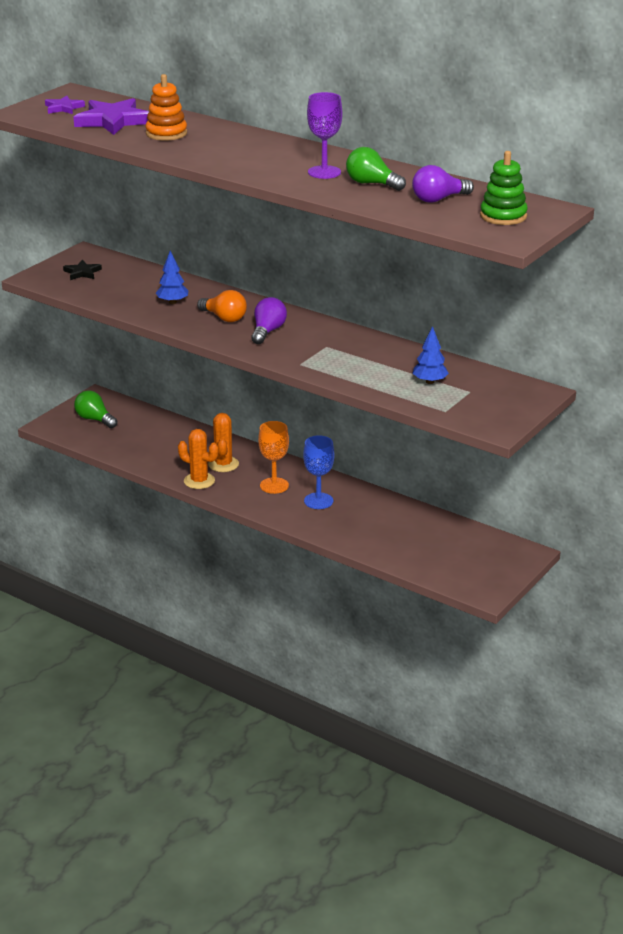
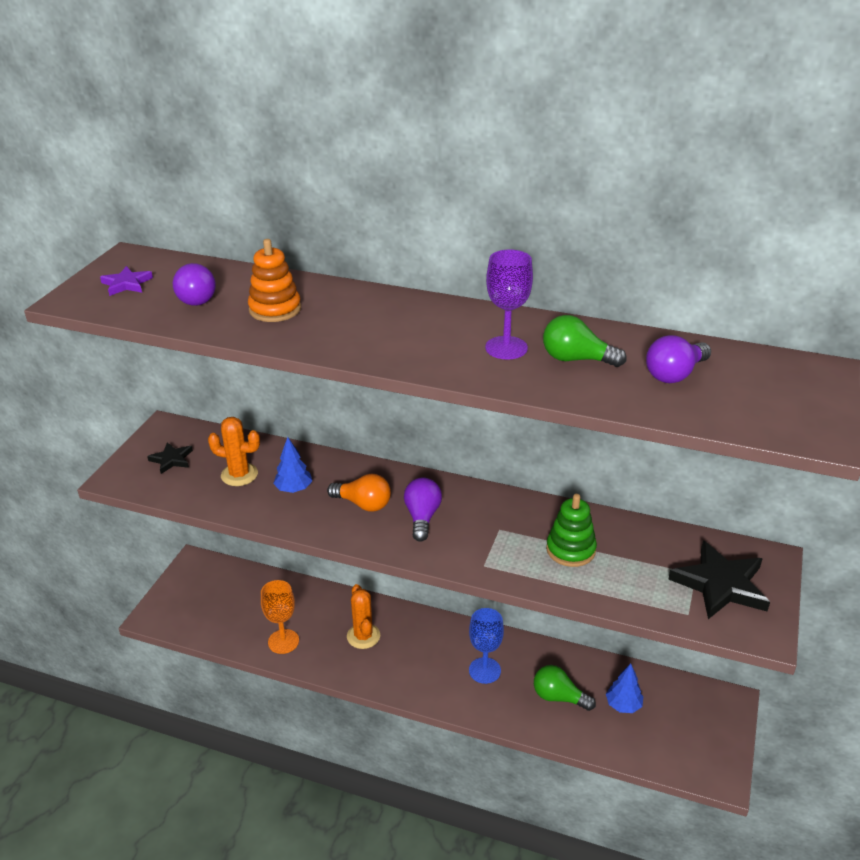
camera: 15 degrees left, 5 degrees up
(95, 419) = (202, 597): green light bulb -> green light bulb (559, 697)
(113, 121) = (198, 297): purple star -> purple light bulb
(199, 481) = (346, 667): orange cactus -> orange cactus (239, 475)
(274, 485) = (429, 657): orange goblet -> orange goblet (283, 641)
(430, 382) = (643, 566): blue tree -> blue tree (623, 705)
(486, 400) = (720, 584): none -> black star
(503, 216) = (773, 392): green stacking toy -> green stacking toy (570, 550)

